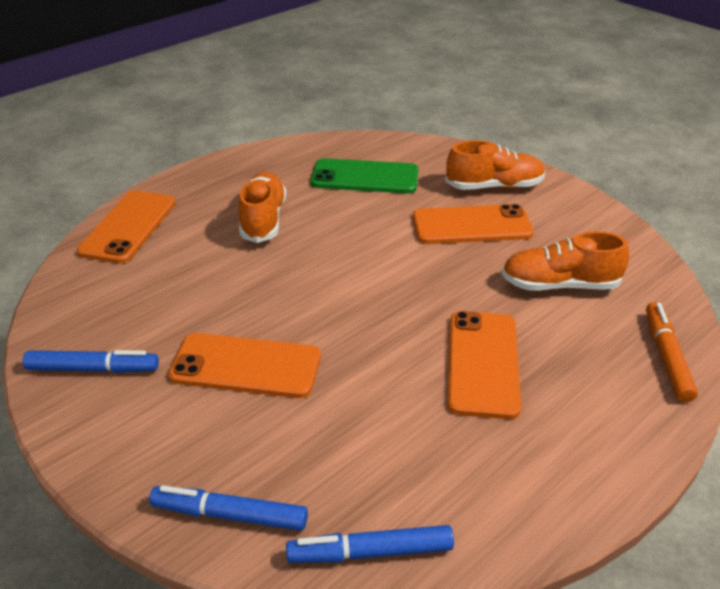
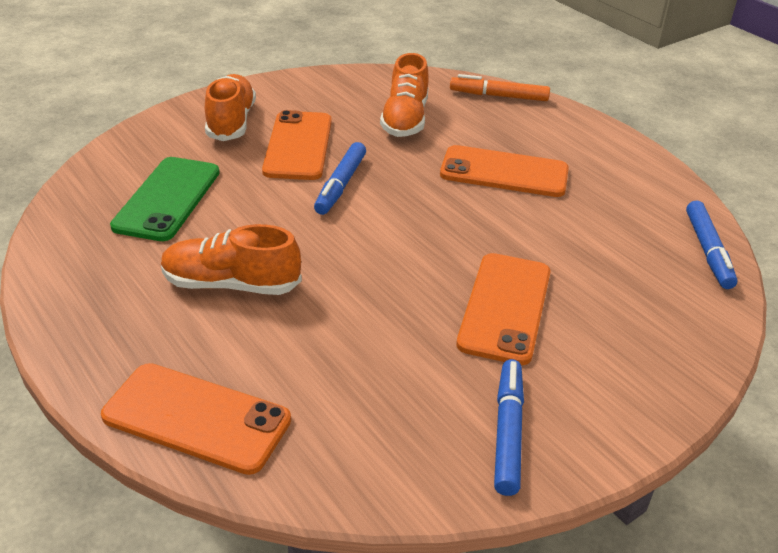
camera: 85 degrees left, 0 degrees up
(229, 515) = (691, 322): blue marker -> blue marker (340, 185)

